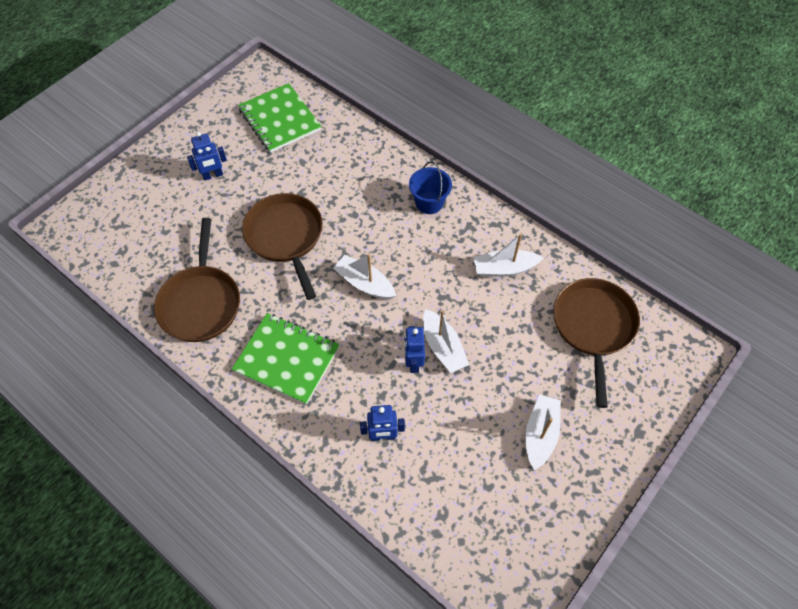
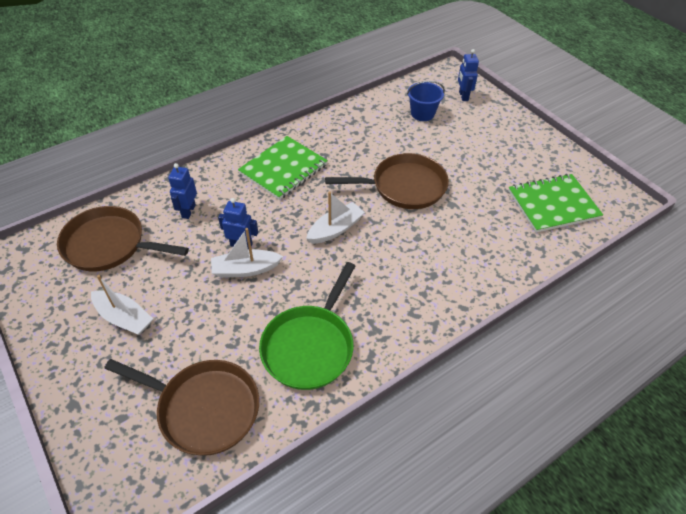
camera: 105 degrees right, 10 degrees down
(201, 302) = (355, 131): brown pan -> brown pan (109, 245)
(213, 175) = (486, 152): blue robot -> blue robot (463, 96)
(429, 202) = (417, 302): blue bucket -> blue bucket (422, 113)
(504, 268) = (310, 346): white boat -> green pan

